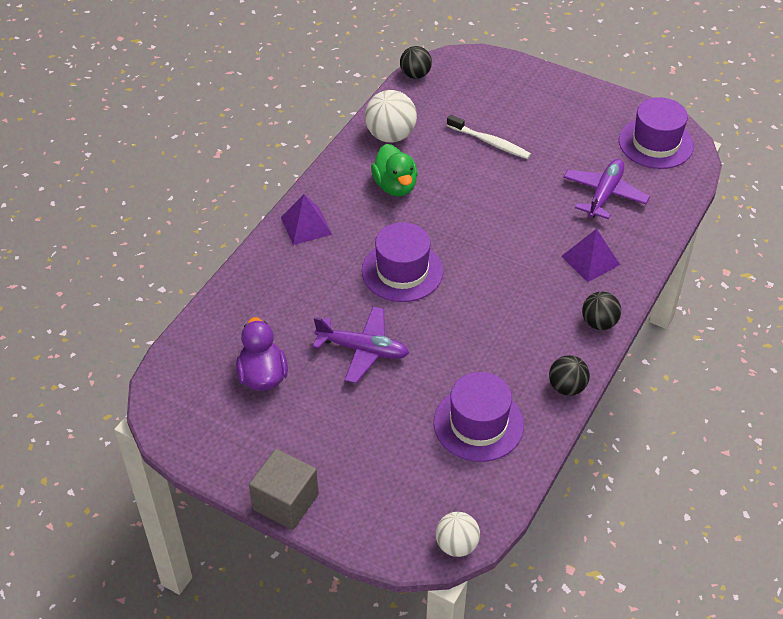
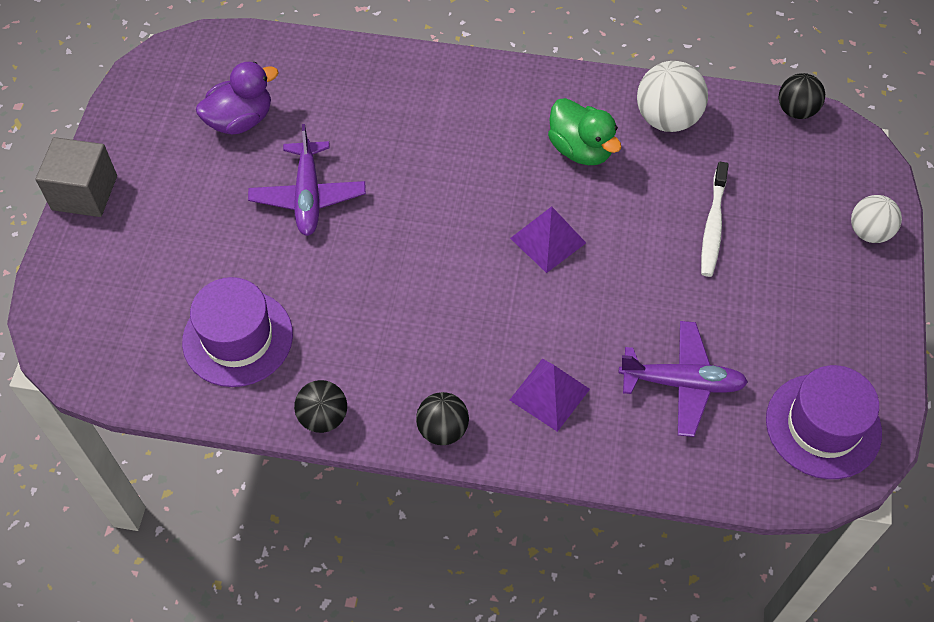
camera: 70 degrees right, 10 degrees up
(306, 225) = (474, 86): purple pyramid -> purple pyramid (548, 240)
(395, 186) = (580, 149): green duck -> green duck turned 90 degrees counterclockwise
(402, 271) = (442, 197): purple hat -> none
(456, 545) = (66, 361): white ball -> white ball (869, 232)

